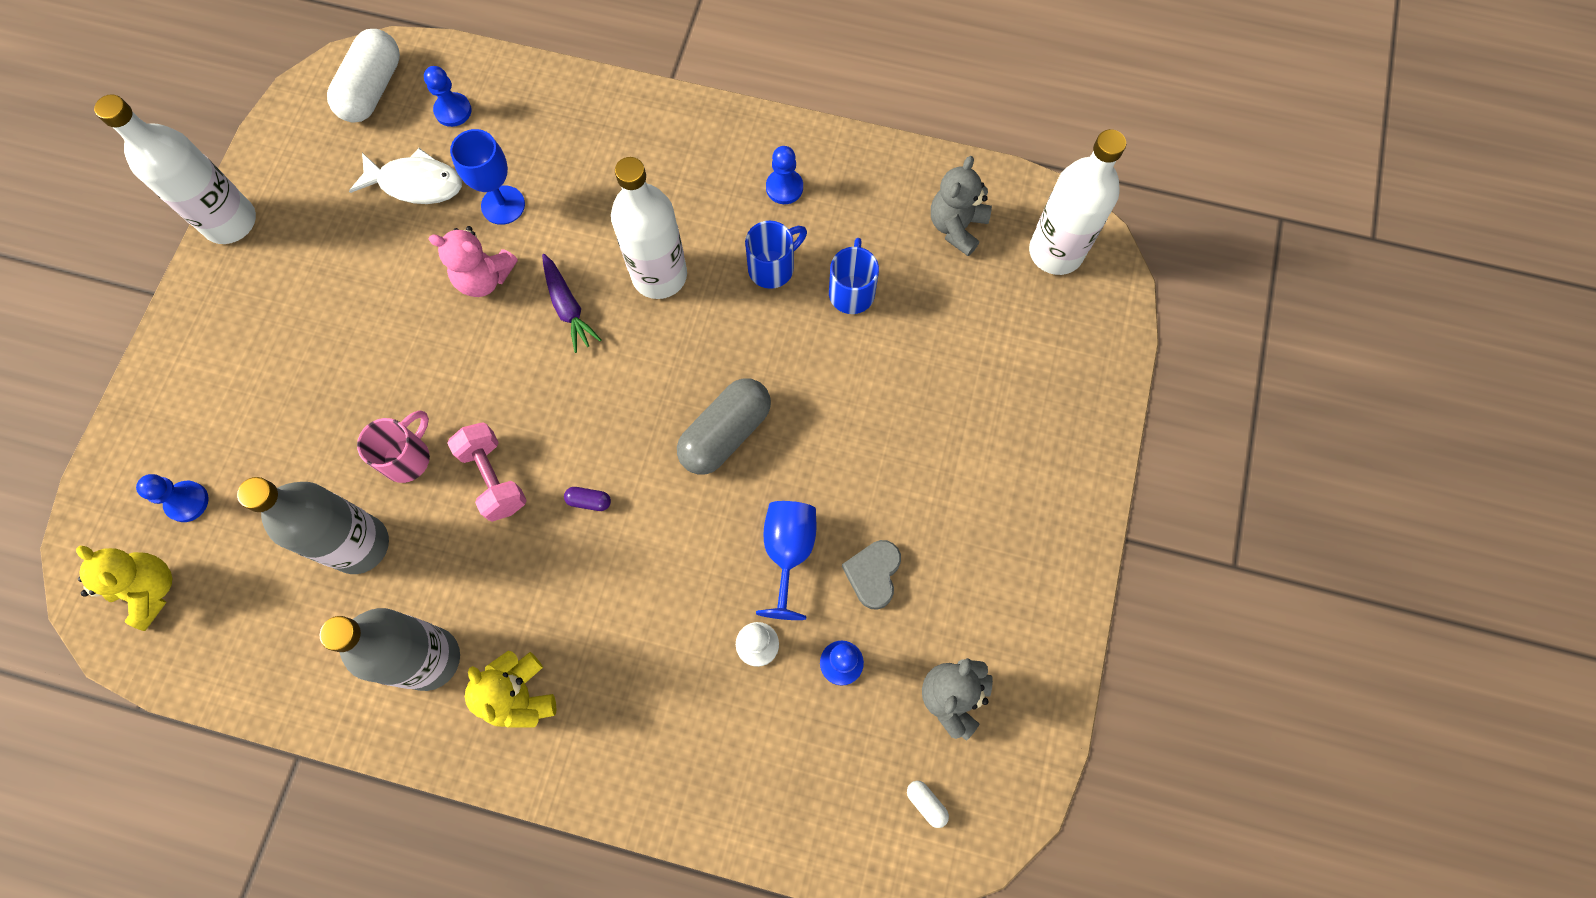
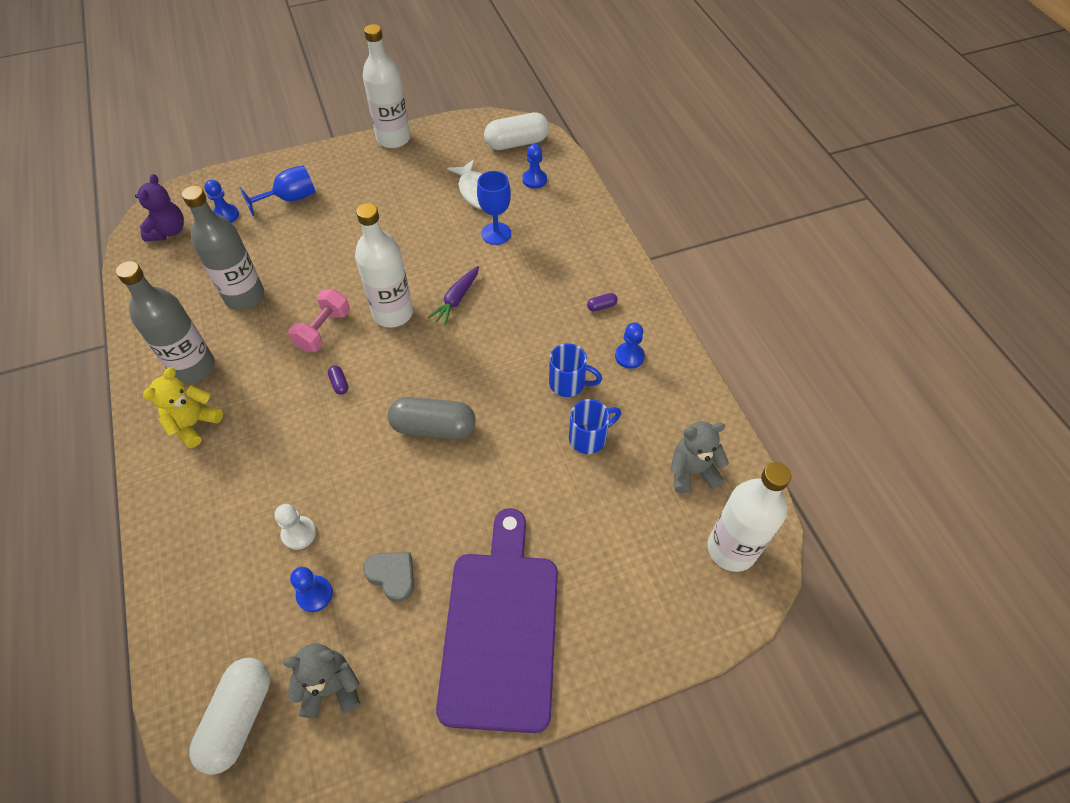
camera: 55 degrees right, 15 degrees down
(151, 590) = (168, 231): yellow teddy bear -> purple teddy bear
(408, 457) = (310, 285): pink mug -> none
(484, 278) = (444, 252): pink teddy bear -> none
(659, 275) = (513, 329): white bottle -> white bottle (393, 313)
(699, 169) = (601, 306): none -> purple capsule
(788, 552) = (375, 512): blue goblet -> blue goblet (290, 199)
(873, 574) = (392, 576): grey heart -> grey heart turned 60 degrees clockwise
(926, 803) = (239, 718): white capsule -> white capsule, size x2.47
(997, 504) = (501, 629): none -> purple cutting board

